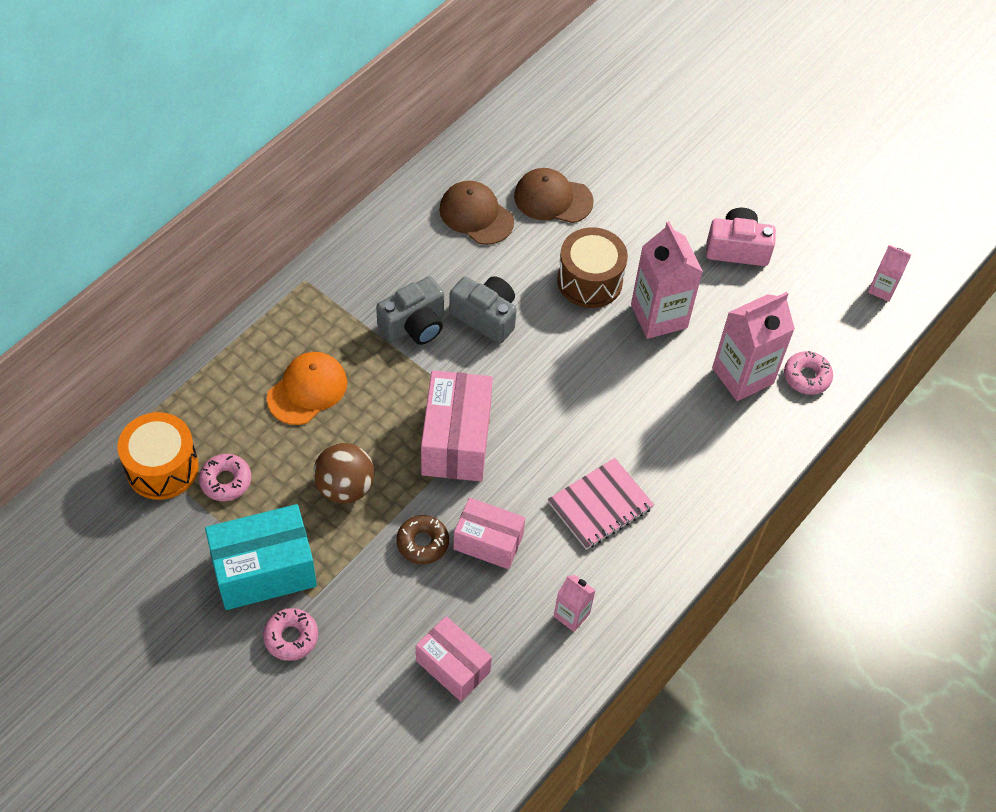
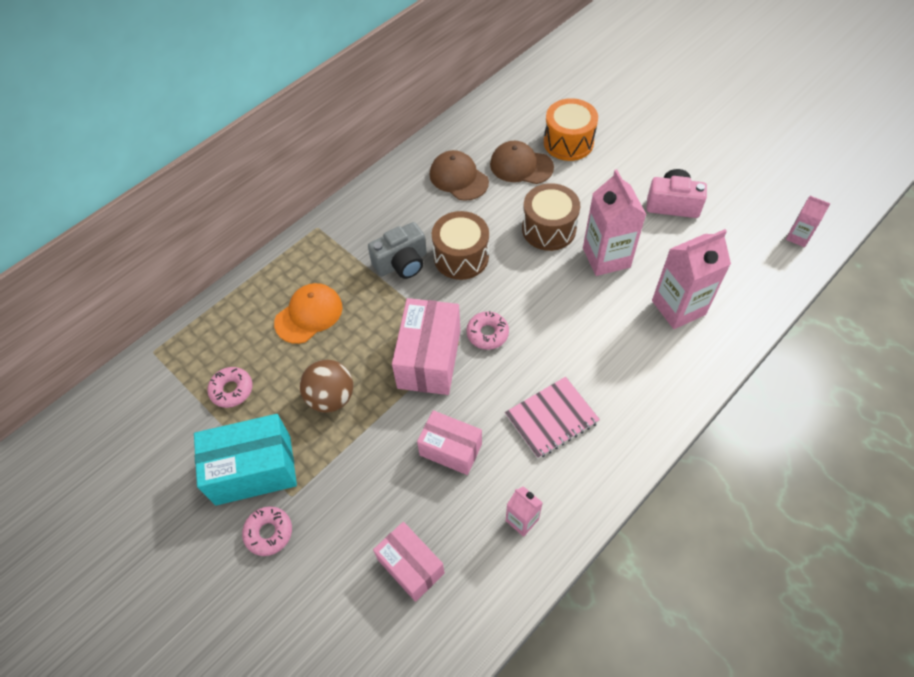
camera: 10 degrees right, 0 degrees up
(162, 468) = (181, 377): orange drum -> orange drum (568, 142)
(422, 543) = (393, 448): brown donut -> none
(485, 317) = (461, 257): grey camera -> brown drum
(806, 377) = (735, 309): pink donut -> pink donut (487, 333)

